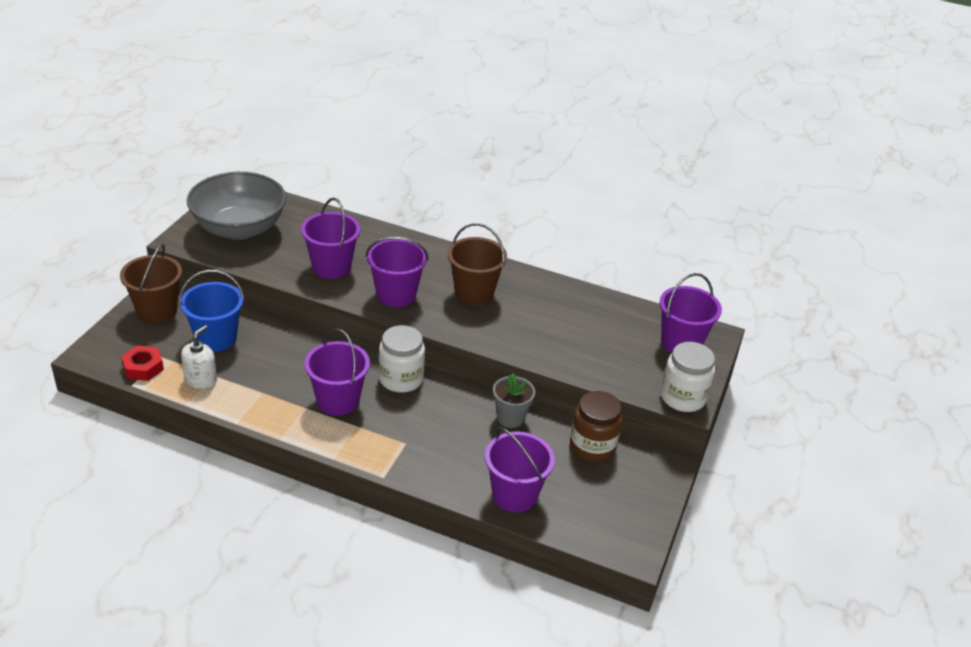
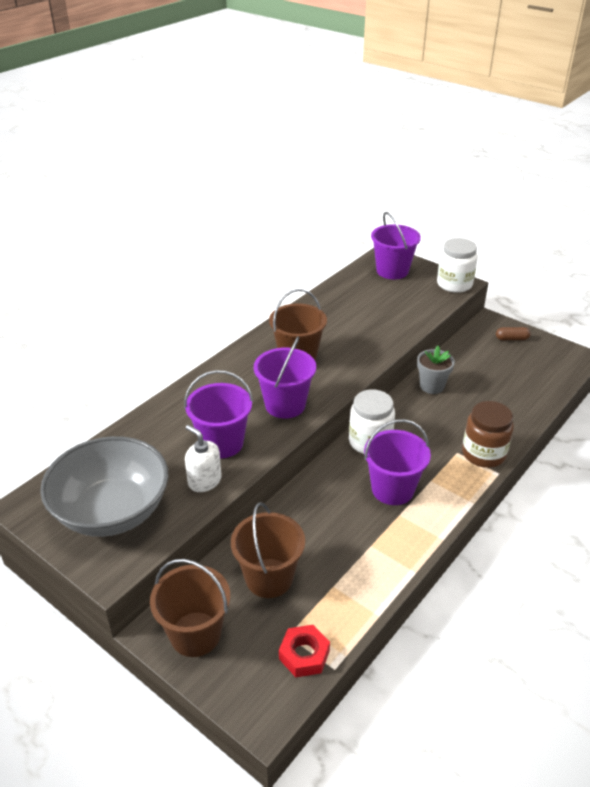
camera: 70 degrees left, 0 degrees up
(201, 380) = (338, 598): white soap dispenser -> white soap dispenser (204, 481)
(216, 338) = (269, 578): blue bucket -> brown bucket
(514, 494) = (521, 401): purple bucket -> none
(592, 446) = (469, 351): brown jar -> brown jar (483, 454)
(641, 485) = (511, 339): none -> brown capsule

